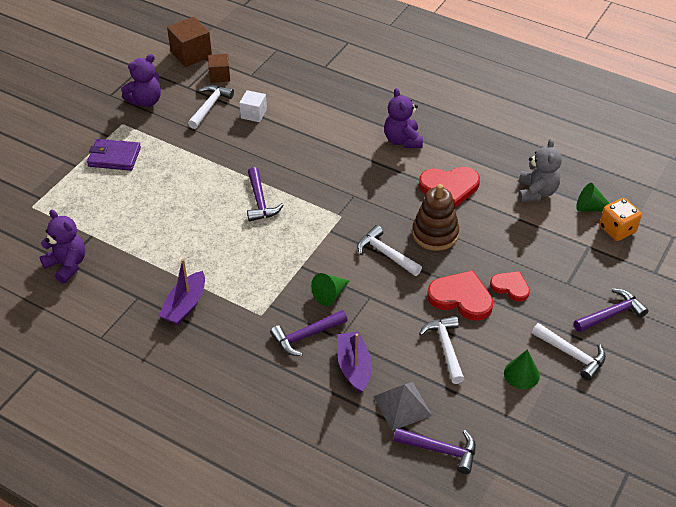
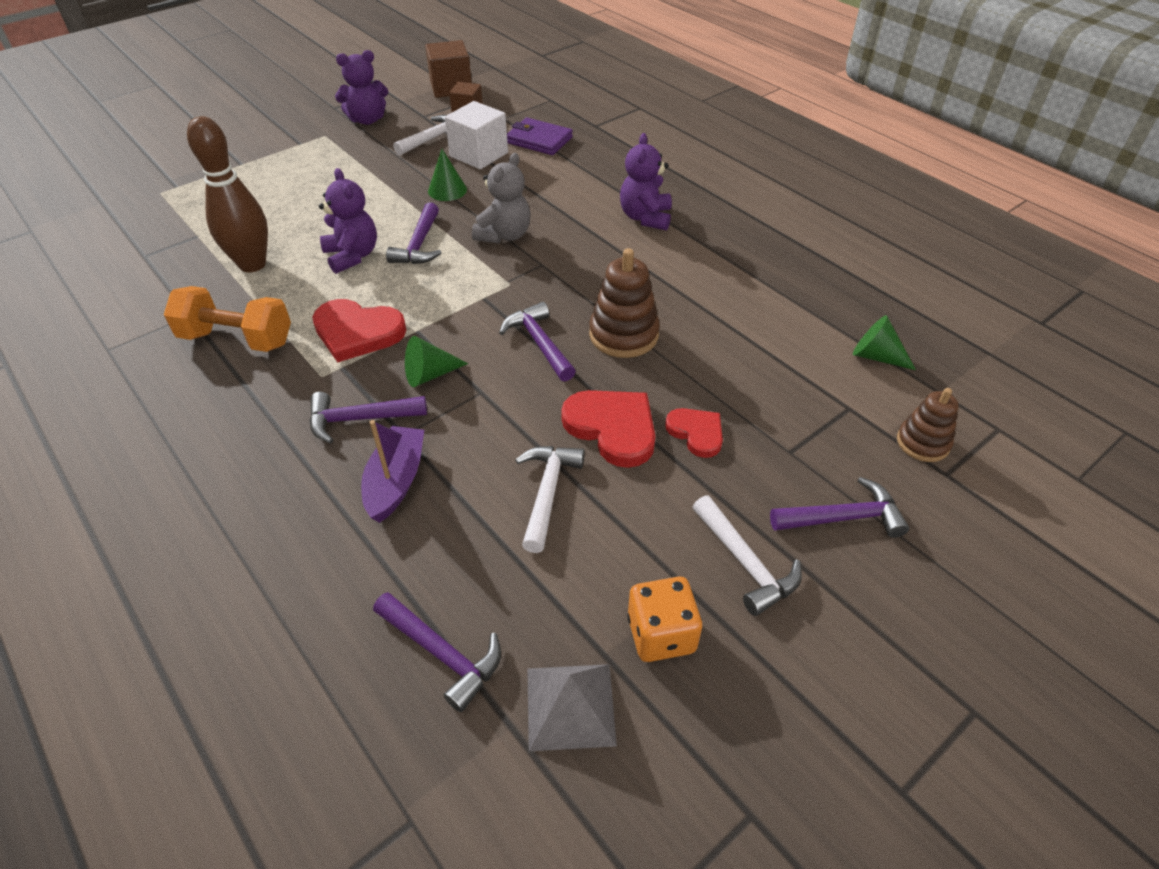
camera: 20 degrees right, 0 degrees up
(67, 265) = (143, 260): purple teddy bear -> purple teddy bear (352, 256)
(114, 157) = (289, 164): purple wallet -> purple wallet (539, 140)
(152, 247) = (252, 264): none -> brown bowling pin
(185, 305) = (237, 339): purple boat -> orange dumbbell
(253, 114) = (479, 155): white cube -> white cube, size x1.59
(385, 254) = (539, 343): white hammer -> purple hammer
(402, 405) = (428, 560): grey pyramid -> grey pyramid (570, 706)
(449, 187) = (677, 283): red heart -> red heart (357, 332)
(521, 374) = (645, 569): green cone -> green cone (447, 190)
(536, 192) = (801, 317): grey teddy bear -> grey teddy bear (504, 235)
(617, 229) = (907, 395): orange dice -> orange dice (661, 634)
(636, 257) = (922, 443): none -> brown stacking toy

